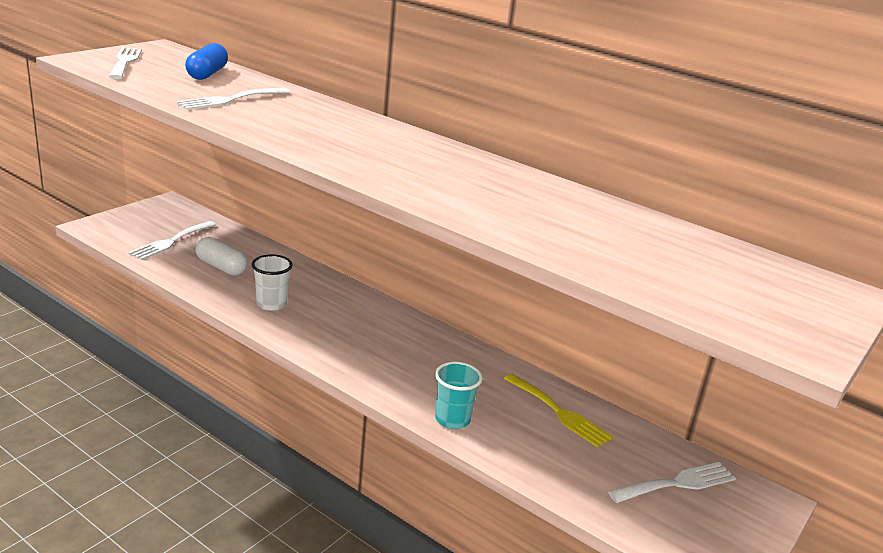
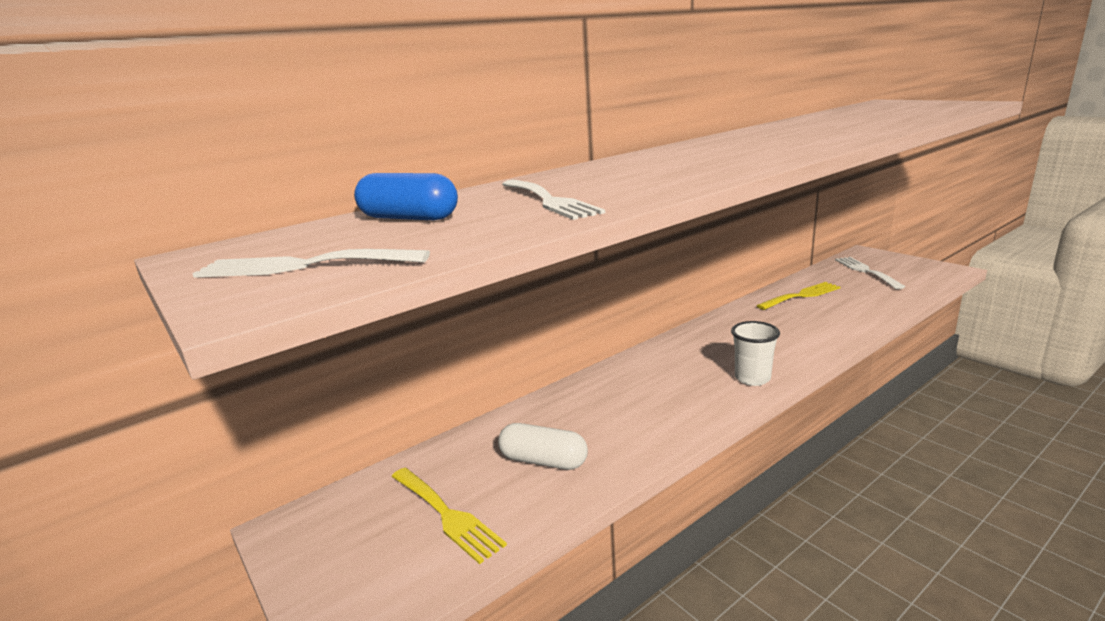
camera: 70 degrees left, 5 degrees down
(171, 242) = (447, 515): white fork -> yellow fork
(221, 267) = (543, 461): white capsule -> white capsule turned 60 degrees clockwise
(271, 304) = (646, 420): white cup -> white cup (752, 378)
(452, 419) = (835, 332): turquoise cup -> none

